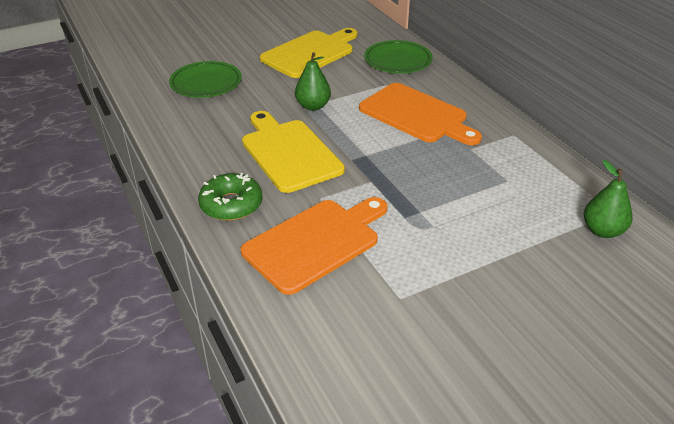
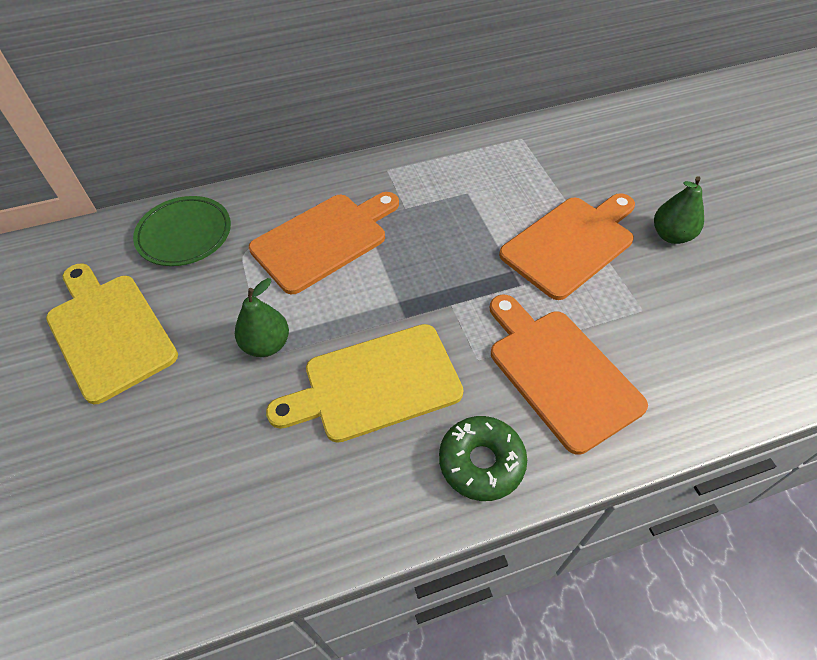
camera: 80 degrees left, 15 degrees up
(206, 83) = (137, 493): green plate -> none
(470, 248) = (570, 243): none -> orange cutting board
(602, 231) = (547, 151): green pear -> green pear (671, 235)

